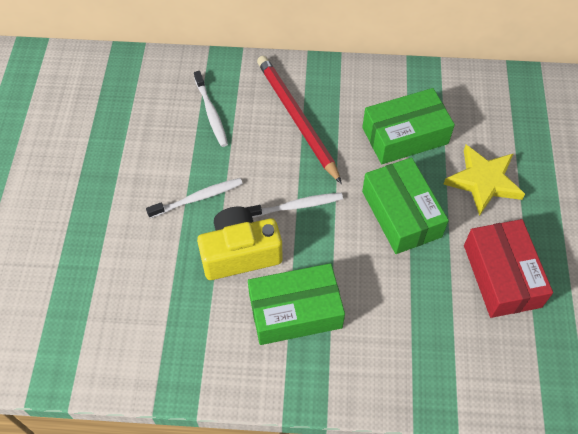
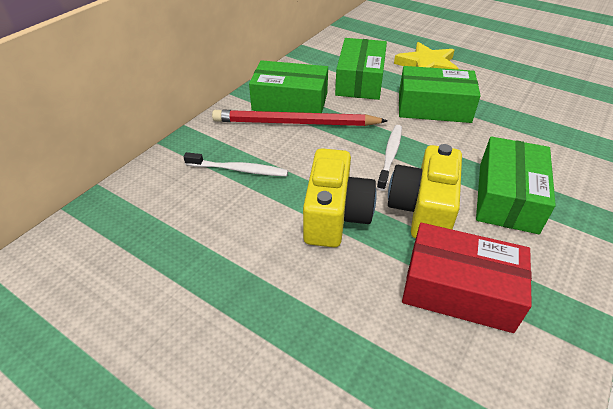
camera: 60 degrees left, 15 degrees down
(198, 198) = (335, 216): white toothbrush -> yellow camera
(327, 99) = (290, 101): none -> green box
(501, 276) = (514, 86): red box -> red box (459, 289)

